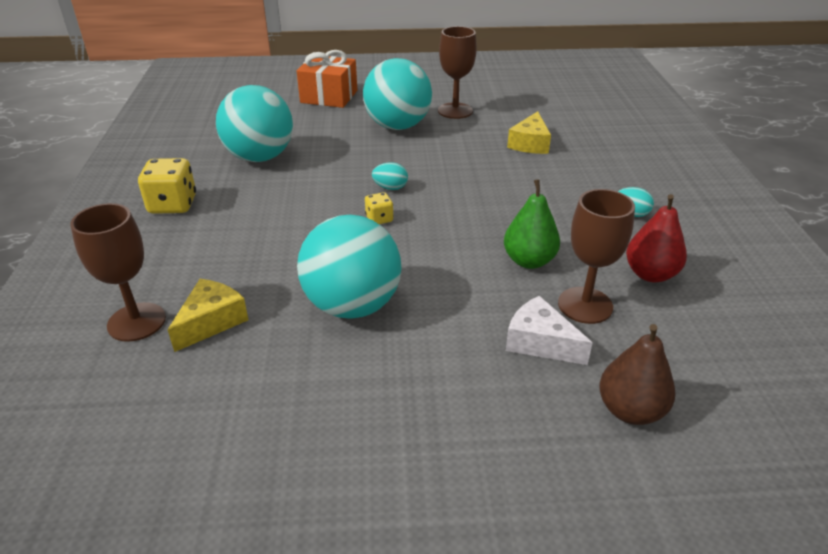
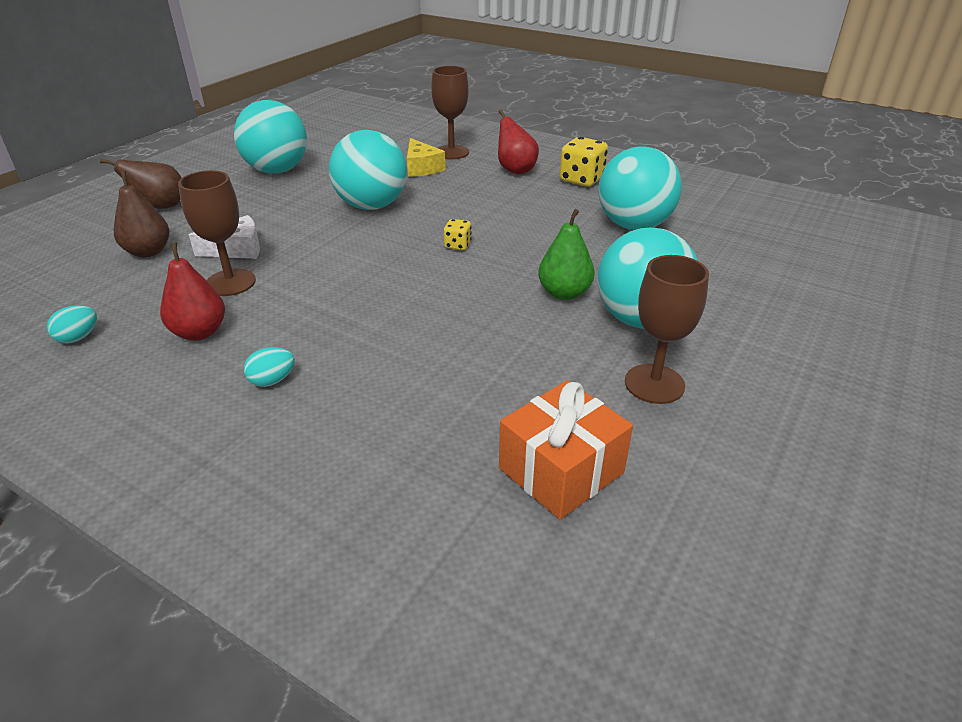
camera: 125 degrees right, 0 degrees up
(171, 251) = (515, 170): none -> red pear
(325, 466) = (277, 170): none -> turquoise ball
(329, 96) = (778, 303): orange gift -> orange gift (561, 470)
(390, 188) = (502, 267): turquoise egg -> turquoise egg (78, 338)
(529, 261) = (308, 285): green pear -> green pear (564, 293)
(530, 144) = (493, 398): yellow cheese -> none
(550, 507) = (161, 206): none -> brown pear

